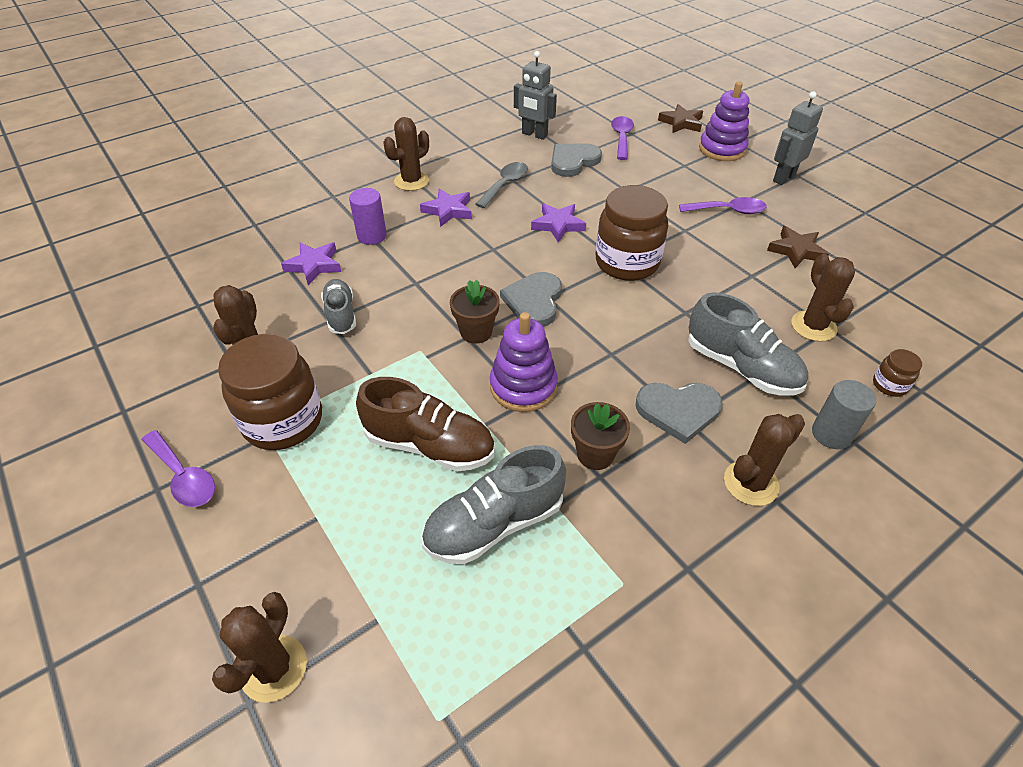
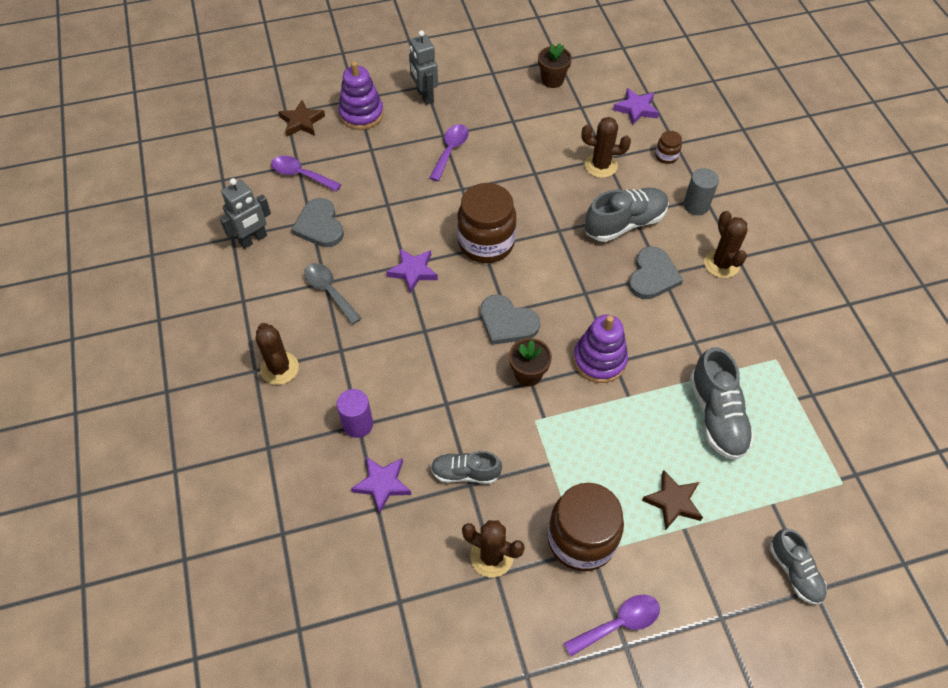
camera: 70 degrees left, 10 degrees up
(274, 668) = (794, 571): brown cactus -> grey shoe
(429, 445) = (638, 438): brown shoe -> none
(448, 210) = (348, 349): purple star -> purple star (636, 109)
(595, 454) = (676, 338): brown flower pot -> brown flower pot (552, 80)
(796, 250) = (518, 134): brown star -> brown star (673, 502)

